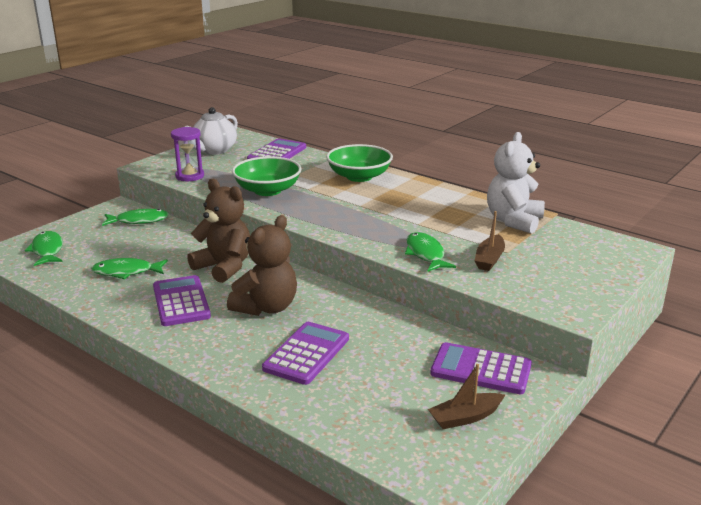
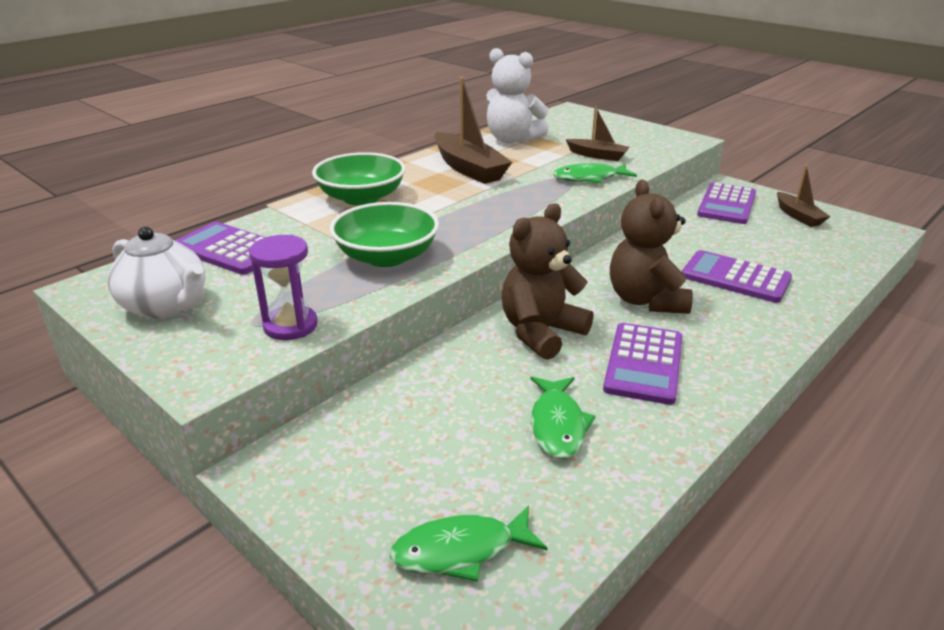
camera: 85 degrees left, 5 degrees up
(139, 221) = (349, 431): green fish -> none
(181, 301) = (644, 364): purple calculator -> purple calculator turned 60 degrees counterclockwise
(266, 307) = (646, 300): brown teddy bear -> brown teddy bear turned 135 degrees counterclockwise
(430, 206) = (469, 168): none -> brown boat

